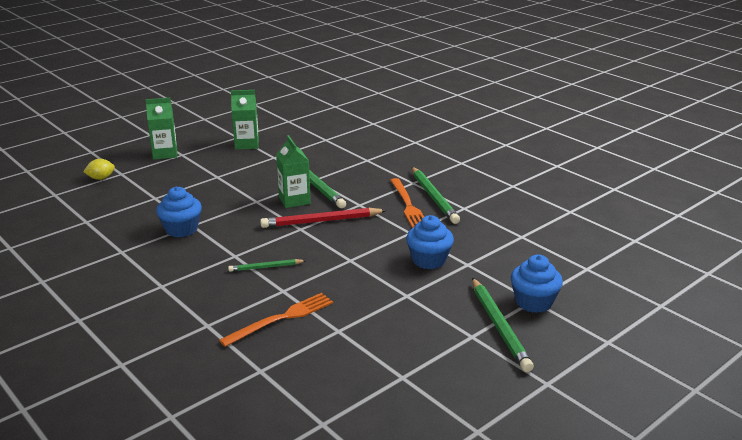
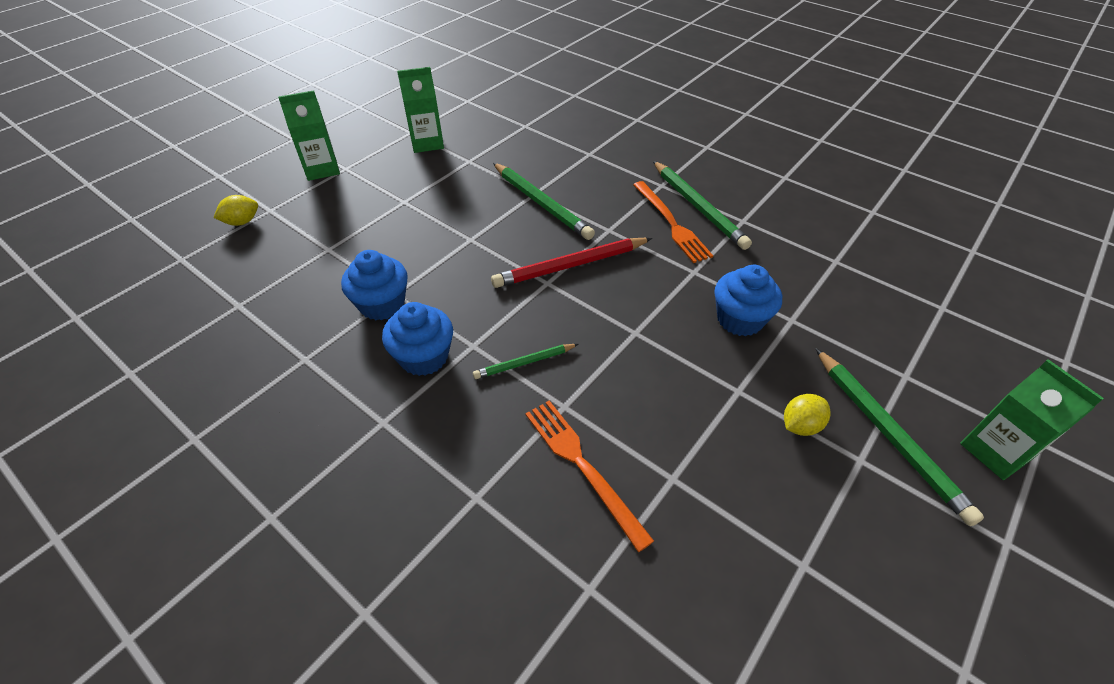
camera: 10 degrees left, 20 degrees up
(281, 318) = (582, 466): orange fork -> orange fork turned 75 degrees counterclockwise
(294, 200) = (521, 232): green carton -> green carton (995, 451)
(440, 316) = (800, 425): none -> yellow lemon
(533, 302) = (909, 380): blue cupcake -> blue cupcake (424, 357)

